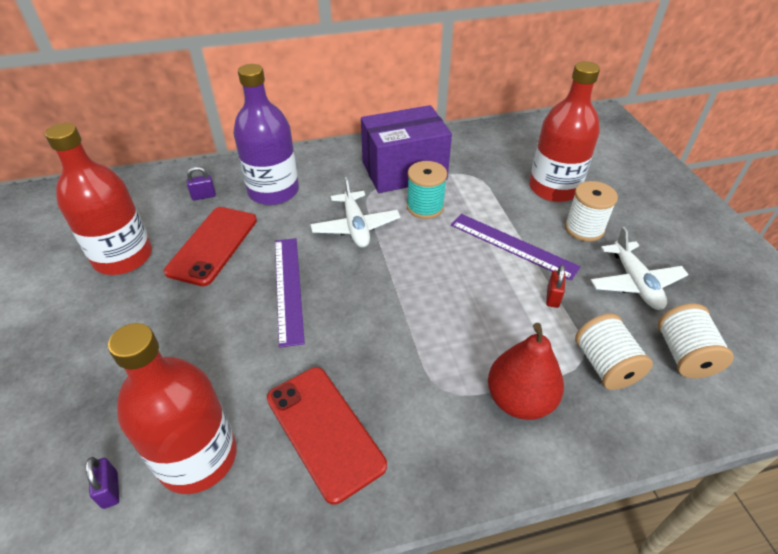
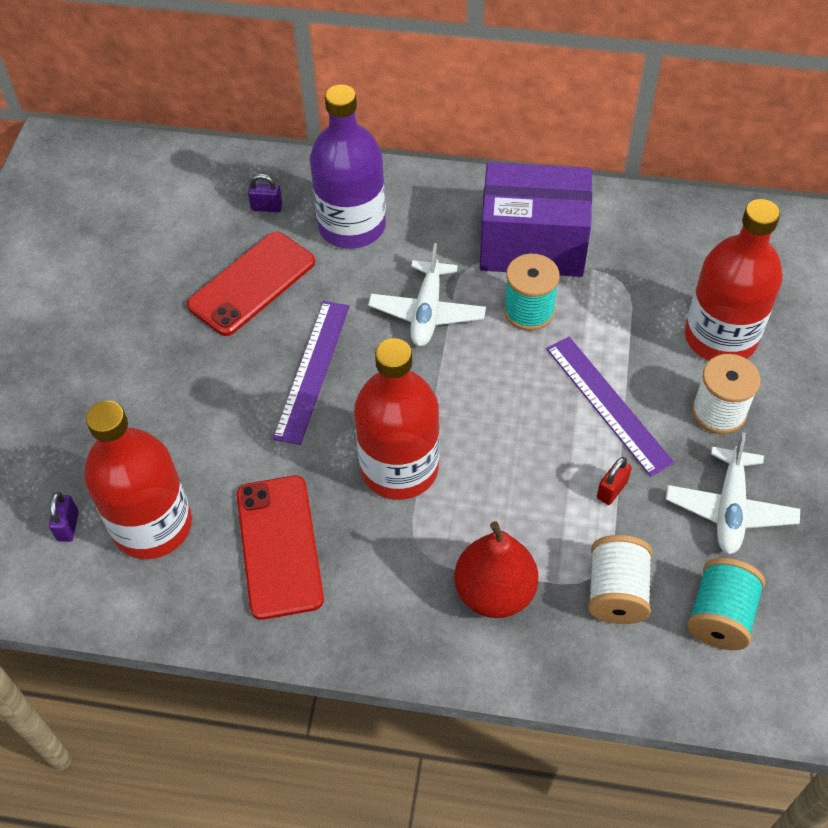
camera: 25 degrees right, 10 degrees up
(123, 257) = (151, 267): red bottle -> red bottle (399, 468)
(684, 355) = (720, 616): white spool -> turquoise spool

